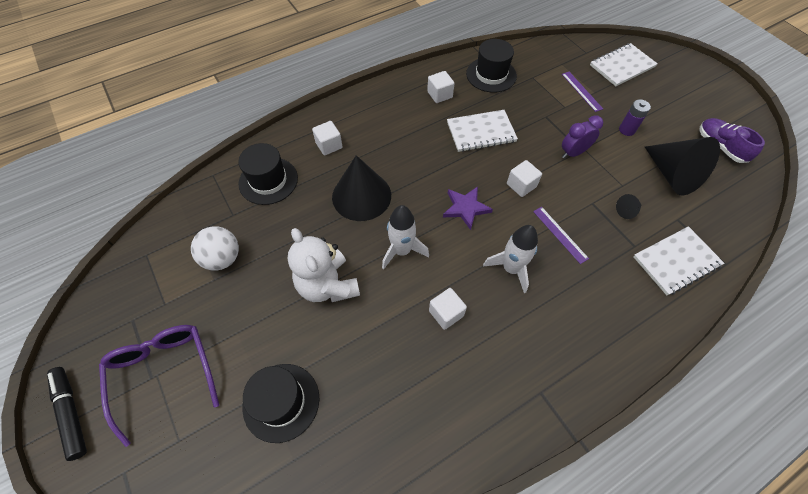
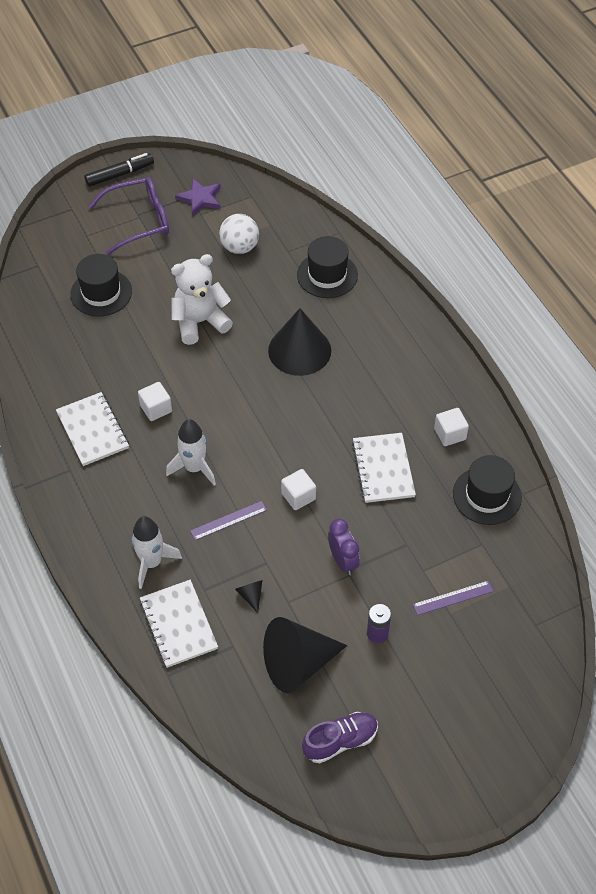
camera: 95 degrees right, 5 degrees down
(329, 145) = (372, 324): white cube -> none
(402, 250) = (228, 380): white rocket -> white rocket (152, 563)
(465, 208) = (273, 439): purple star -> purple star (200, 198)
(622, 66) = (505, 665): white notebook -> white notebook (93, 430)

